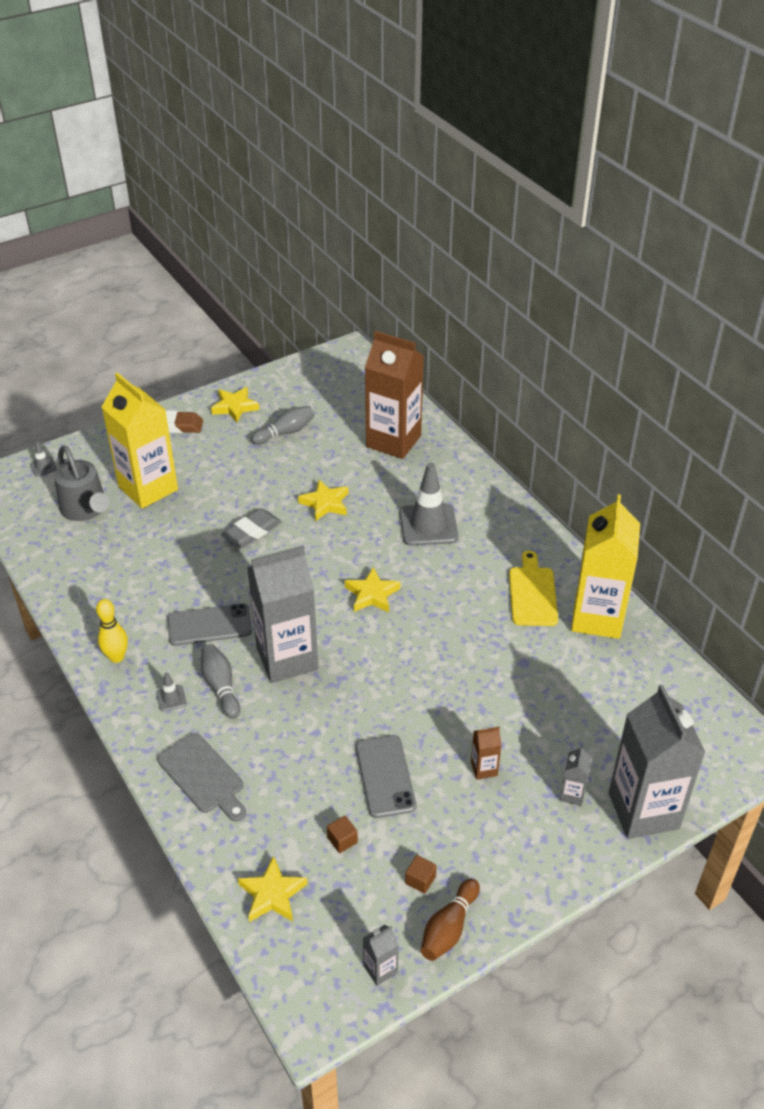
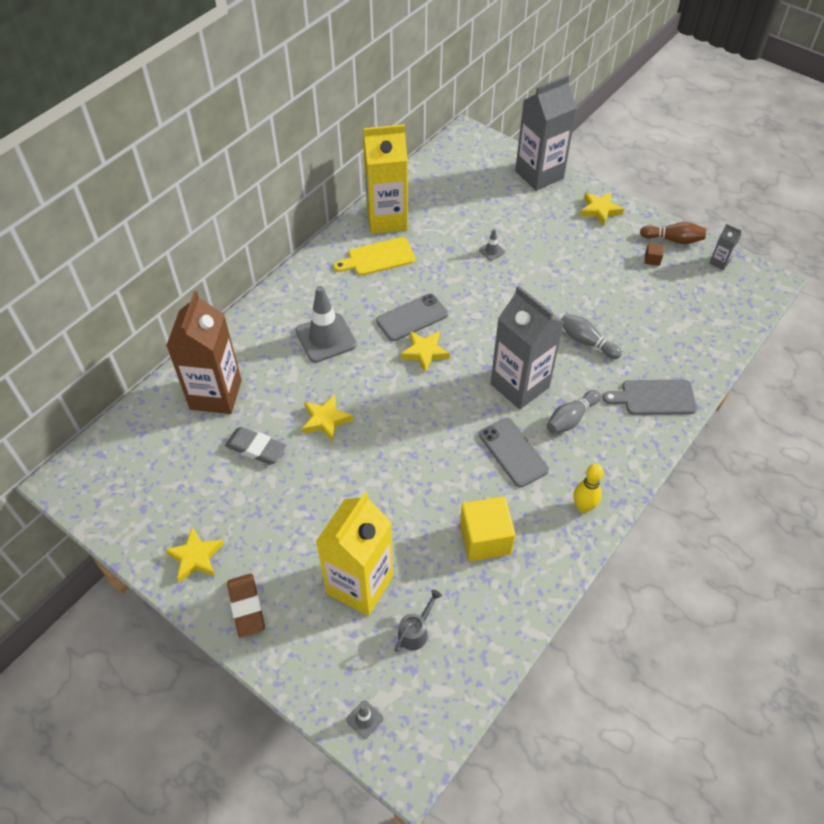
camera: 110 degrees left, 10 degrees up
(86, 510) = (415, 631): grey watering can -> grey watering can, size x0.55
(134, 575) = (485, 539): none -> yellow cube
(171, 698) = (601, 447): grey traffic cone -> grey traffic cone (491, 251)
(203, 776) = (654, 397): grey cutting board -> grey cutting board turned 120 degrees counterclockwise
(251, 532) = (387, 465): grey eraser -> grey eraser (256, 448)
(272, 894) = (711, 326): yellow star -> yellow star (599, 210)
(285, 432) = (228, 491): grey bowling pin -> grey bowling pin (586, 341)
(342, 840) = (651, 304): brown cube -> none
(385, 776) = (589, 296): grey phone -> grey phone (412, 318)
(484, 769) = (553, 249): brown carton -> none
(572, 794) = (546, 206): grey carton -> none

